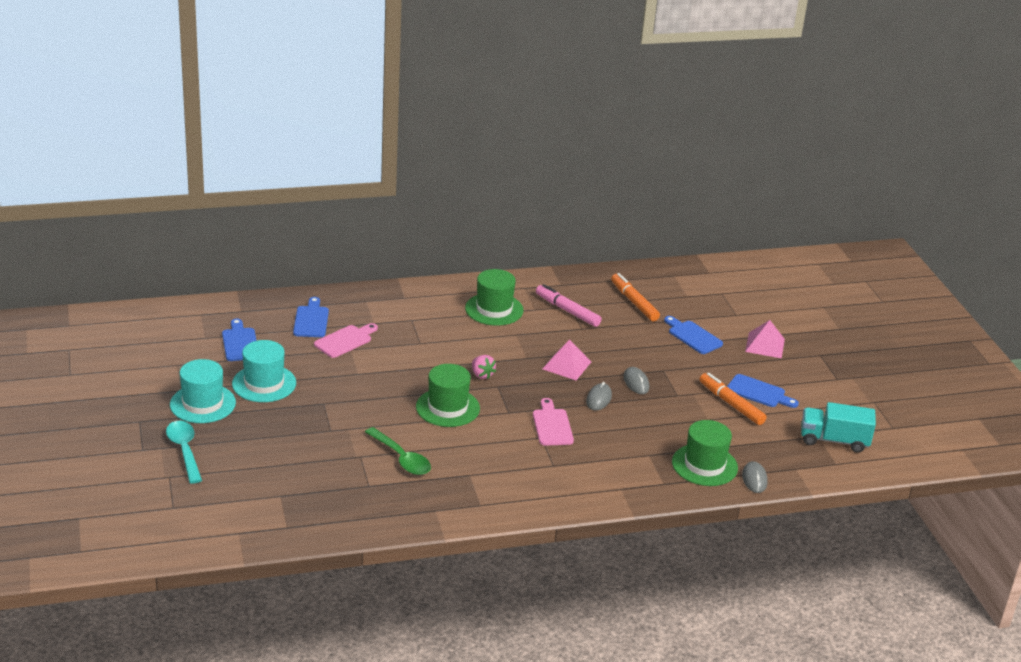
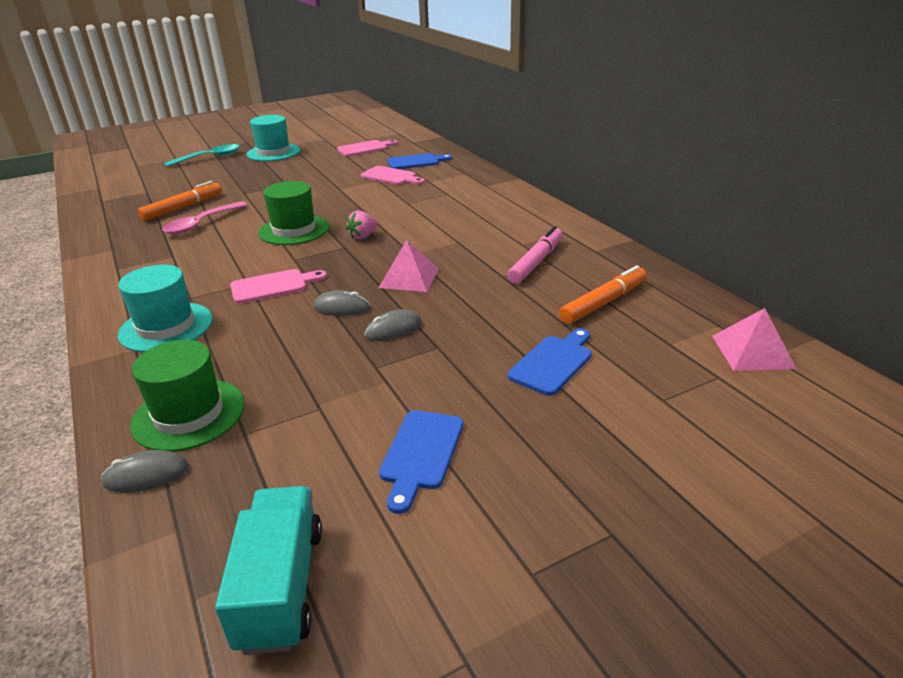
camera: 80 degrees right, 0 degrees up
(240, 343) = (365, 148): blue cutting board -> pink cutting board
(264, 383) = (309, 163): turquoise hat -> turquoise hat (166, 327)
(401, 458) = (201, 224): green spoon -> pink spoon
(494, 309) = (500, 224): green hat -> none
(731, 404) = (370, 424): orange marker -> orange marker (183, 207)
(765, 345) = (588, 446): pink pyramid -> pink pyramid (752, 351)

